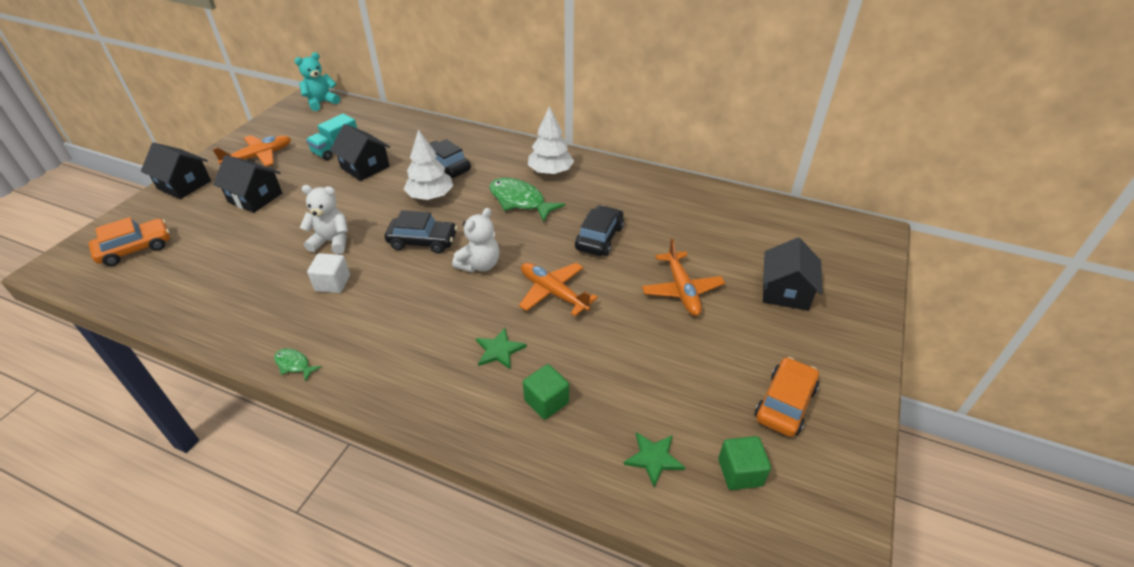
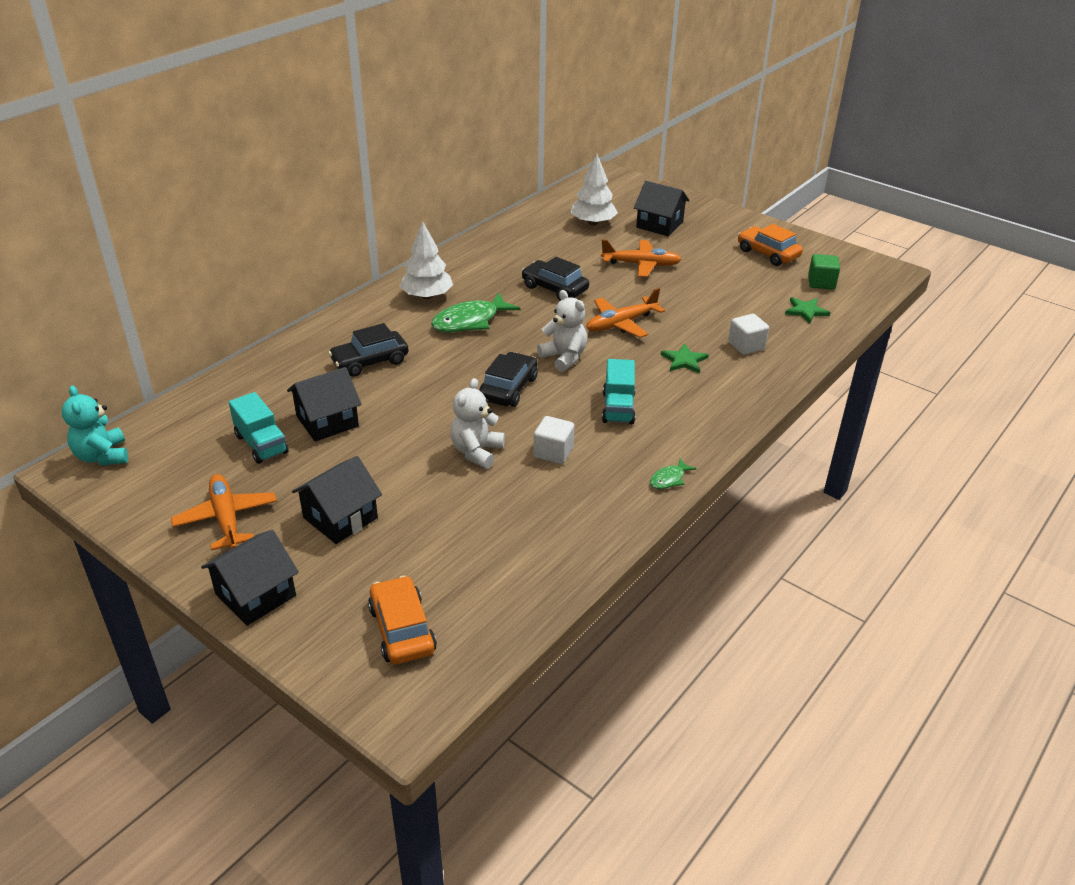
camera: 75 degrees left, 5 degrees down
(404, 313) = (618, 408): none -> turquoise truck
(430, 196) = (425, 376): white tree -> white tree (593, 223)
(546, 401) = (746, 346): green cube -> white cube

